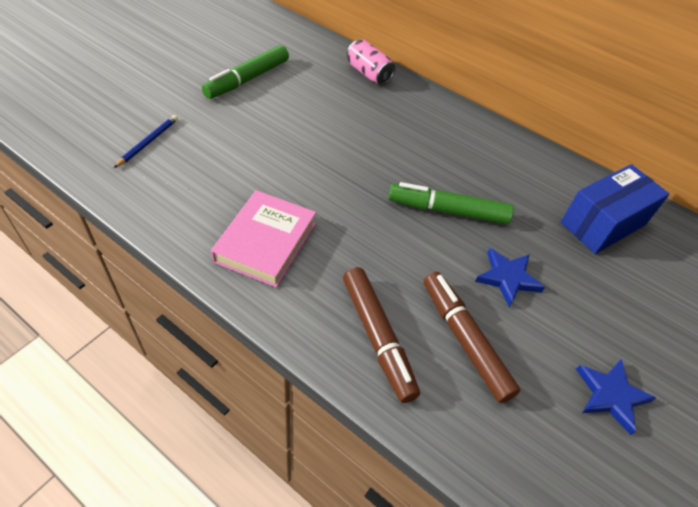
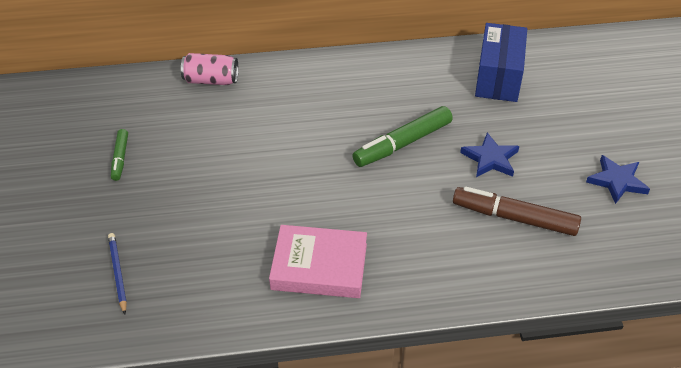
camera: 40 degrees left, 5 degrees down
(247, 79) = (120, 158): green marker -> green marker, size x0.56
(266, 242) = (319, 266): pink book -> pink book turned 60 degrees counterclockwise
(377, 337) = (468, 261): brown marker -> none

